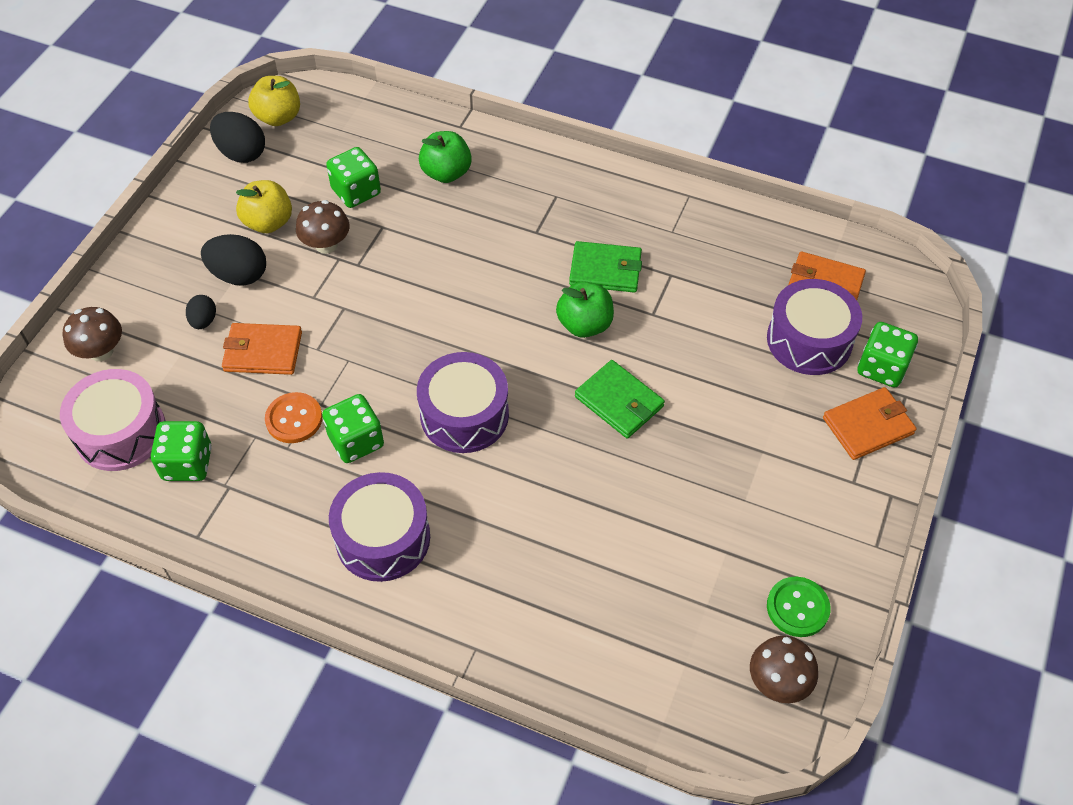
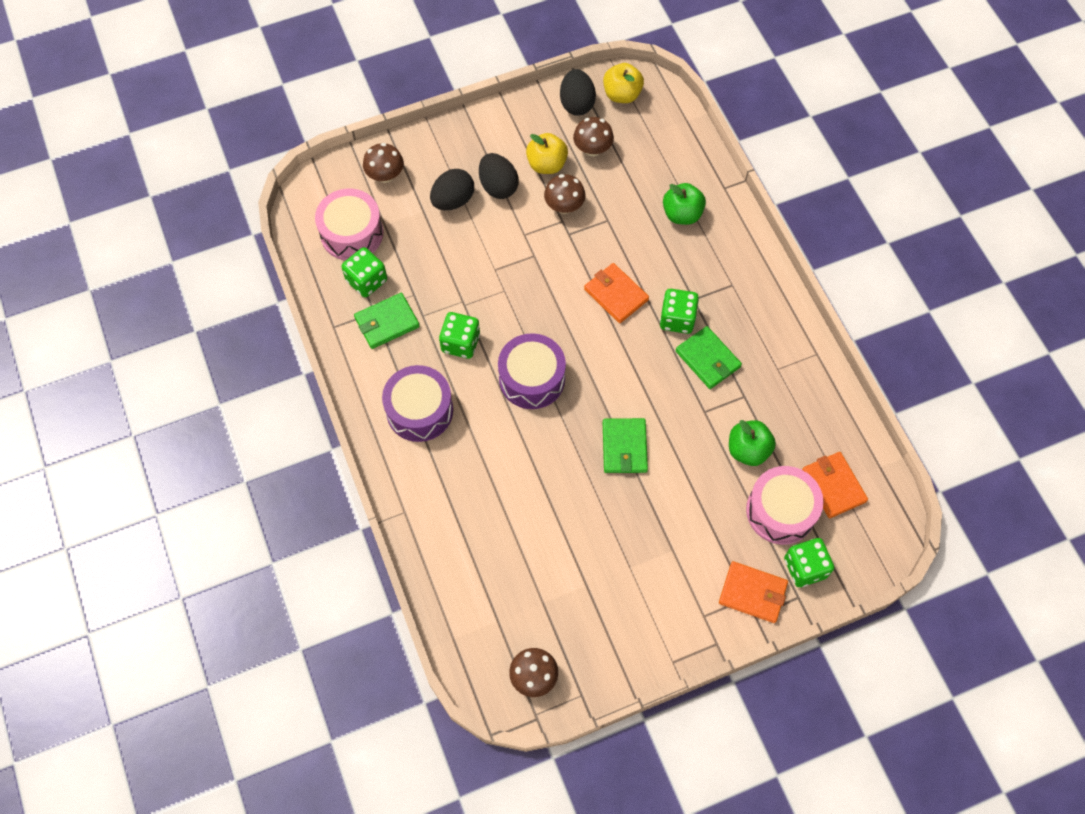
camera: 45 degrees right, 10 degrees up
(204, 321) = (453, 200): black egg -> black egg, size x1.73
(254, 485) = (387, 322): none -> green wallet
(263, 351) = (465, 246): orange wallet -> orange wallet (616, 294)
(294, 419) = (442, 301): orange button -> none
(300, 179) = (592, 149): none -> brown mushroom
(356, 192) = (616, 184): green dice -> green dice (677, 319)
(584, 324) = (657, 383): green apple -> green apple (748, 450)
(797, 608) = (589, 651): green button -> none
(809, 340) = (780, 511): purple drum -> pink drum

